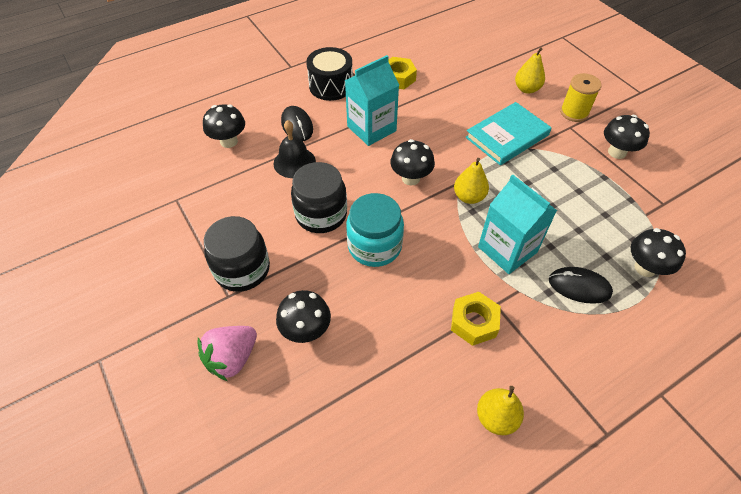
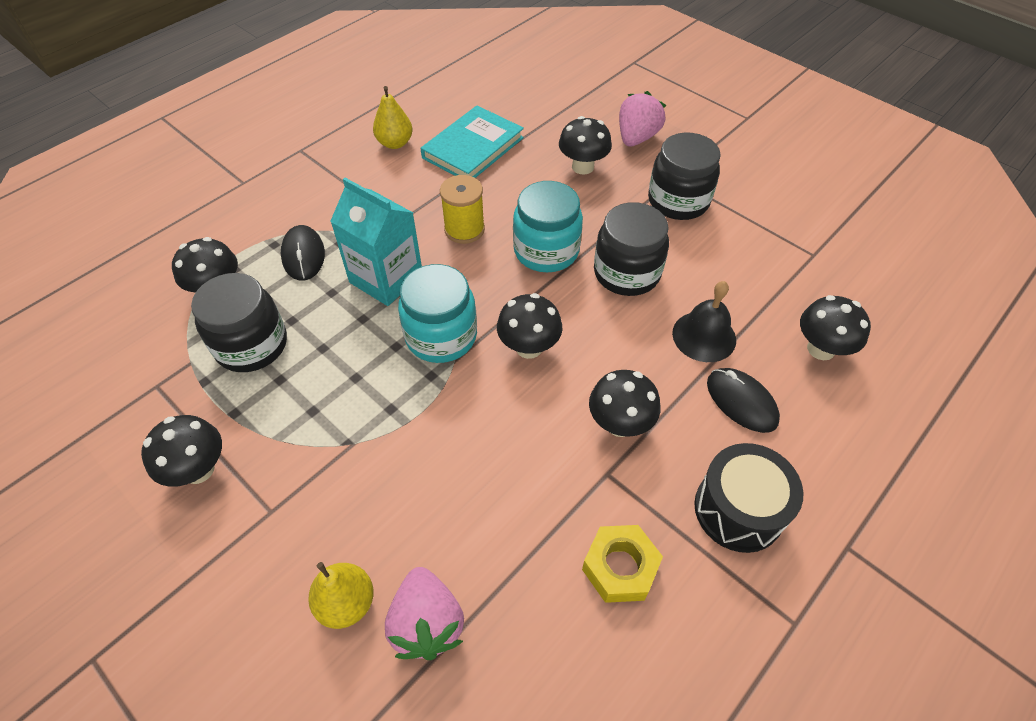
camera: 165 degrees right, 0 degrees up
(371, 128) = (620, 424): turquoise carton -> black mushroom
(469, 197) = (441, 336): yellow pear -> turquoise jar
(474, 322) = (420, 202): yellow nut -> none
(490, 77) = (427, 623): none -> pink strawberry
(507, 136) = (387, 461): turquoise book -> turquoise book (473, 148)
(574, 112) = (256, 553): yellow spool -> yellow spool (464, 229)
(579, 286) = (303, 255): black mouse -> black mouse turned 75 degrees clockwise
(604, 218) = (251, 345): none -> black jar

